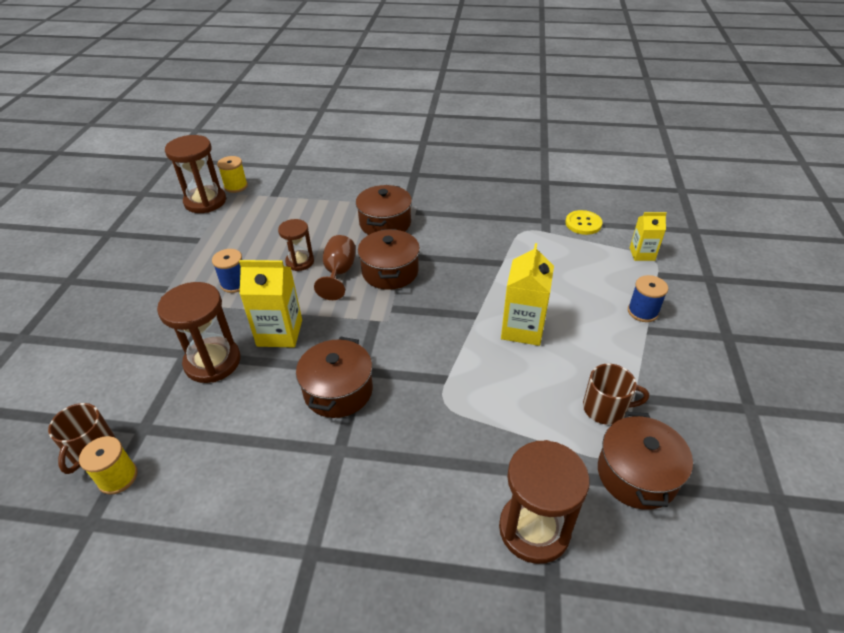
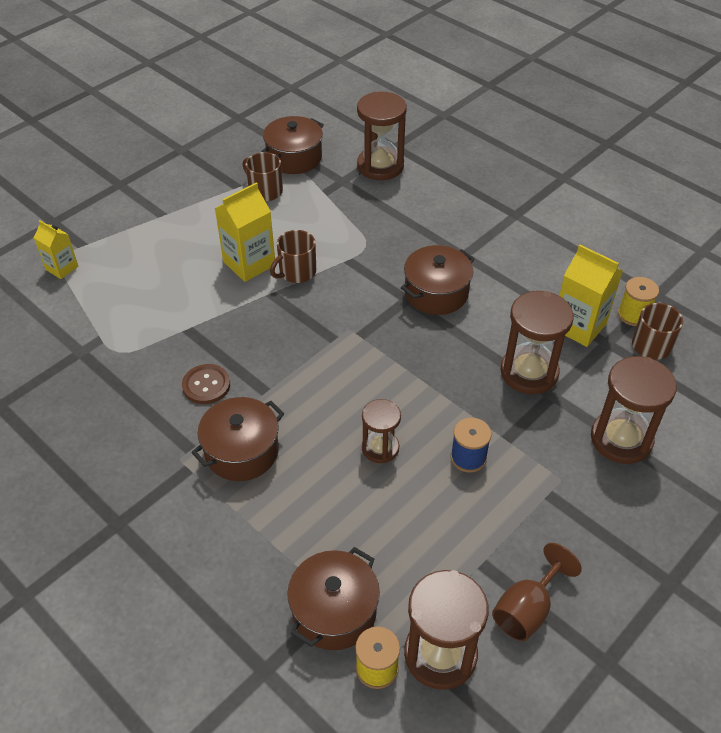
camera: 145 degrees left, 5 degrees up
(115, 348) = (621, 439): none -> brown hourglass
(279, 333) = (453, 369): yellow carton -> yellow carton (579, 326)
(339, 273) = (350, 408): brown goblet -> brown goblet (527, 609)
(390, 271) = (299, 380): brown pot -> brown pot (334, 611)
(446, 241) = (206, 385): none -> brown button
(477, 343) = (296, 272): none -> brown mug
(583, 223) = (54, 326): yellow button -> none
(642, 312) = (144, 227): blue spool -> none

